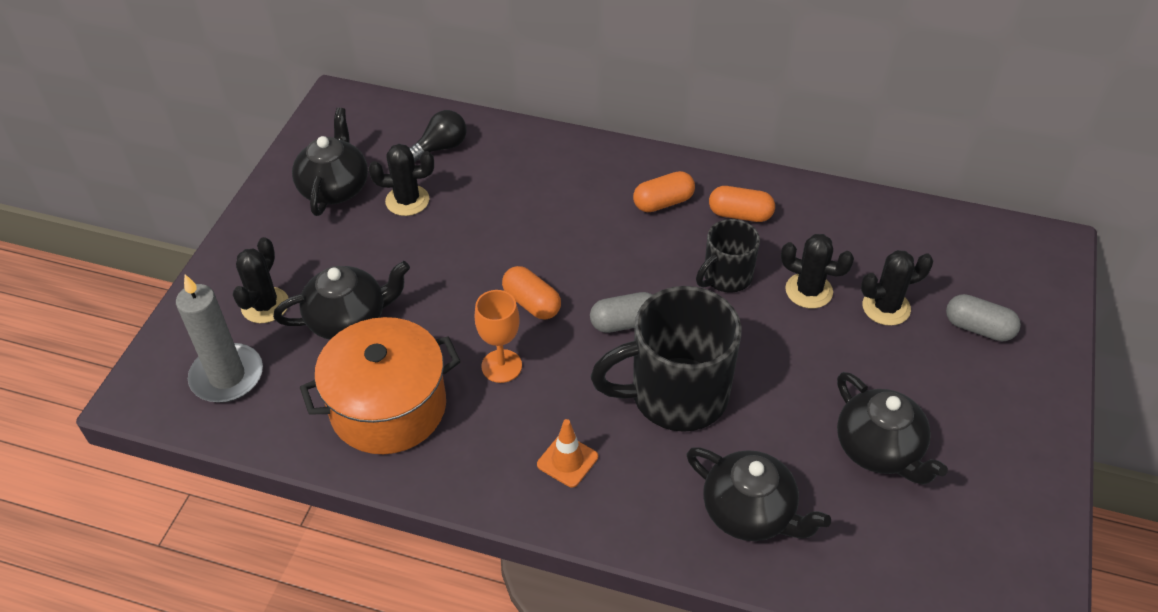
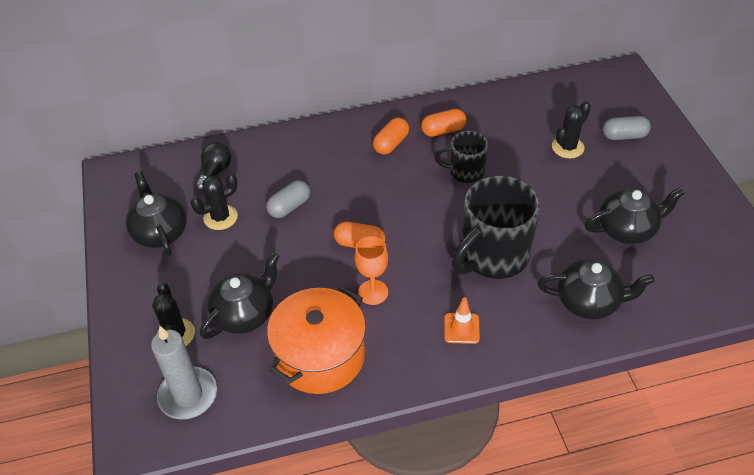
camera: 30 degrees left, 0 degrees up
(624, 323) = (427, 228): grey capsule -> grey capsule (289, 207)
(726, 277) = (465, 171): black mug -> black mug turned 75 degrees clockwise
(808, 291) = (518, 158): black cactus -> none
(879, 449) = (627, 229): black teapot -> black teapot turned 45 degrees counterclockwise

